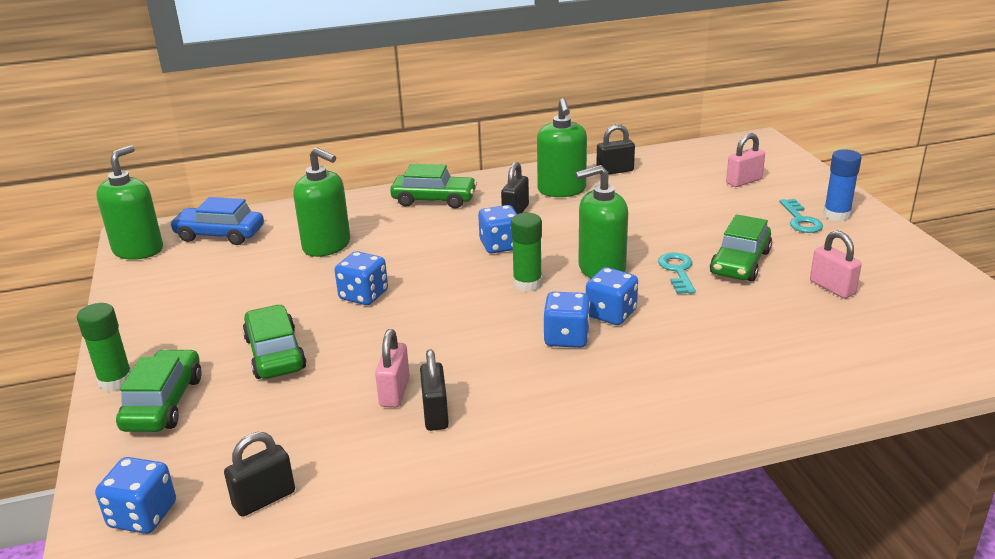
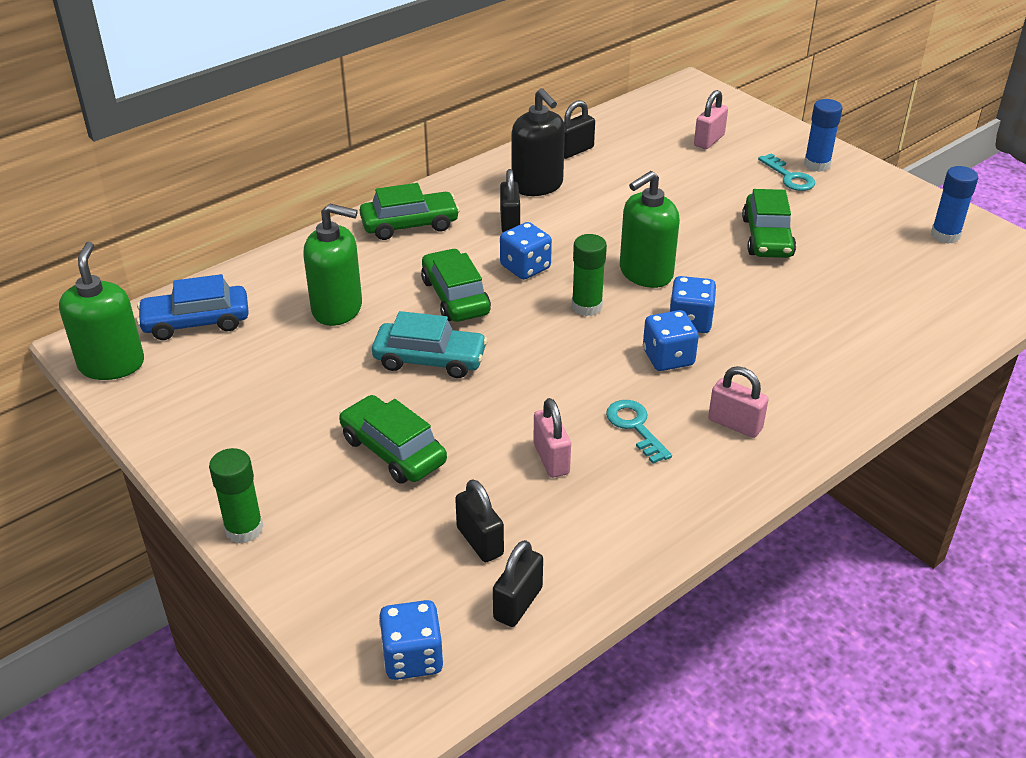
camera: 25 degrees left, 10 degrees up
(164, 403) = (322, 537): green car -> green car (455, 297)
(363, 295) = (430, 360): blue dice -> turquoise car
(435, 414) = (608, 471): black padlock -> black padlock (480, 541)
(561, 190) = (537, 185): green soap dispenser -> black soap dispenser
(677, 271) = (717, 259): turquoise key -> turquoise key (635, 427)
(832, 288) = (861, 247): pink padlock -> pink padlock (735, 424)
(932, 294) = (945, 235): none -> blue glue stick

